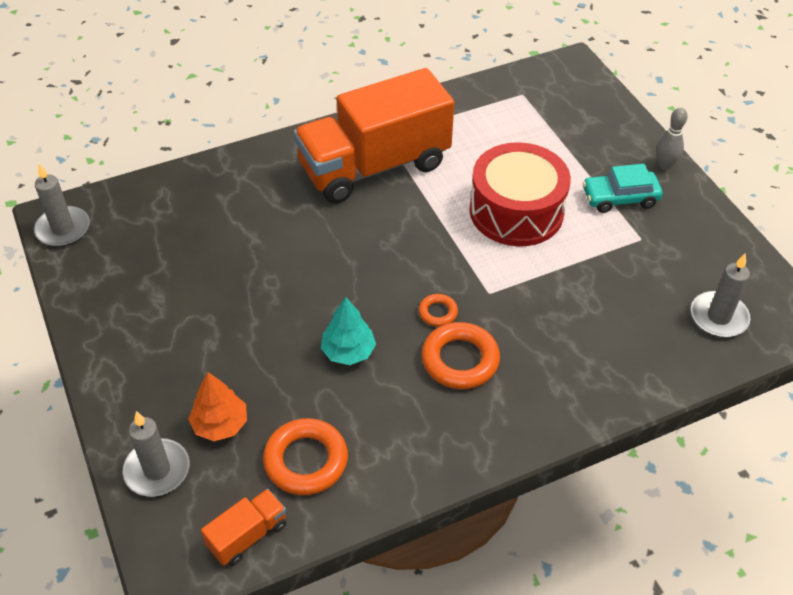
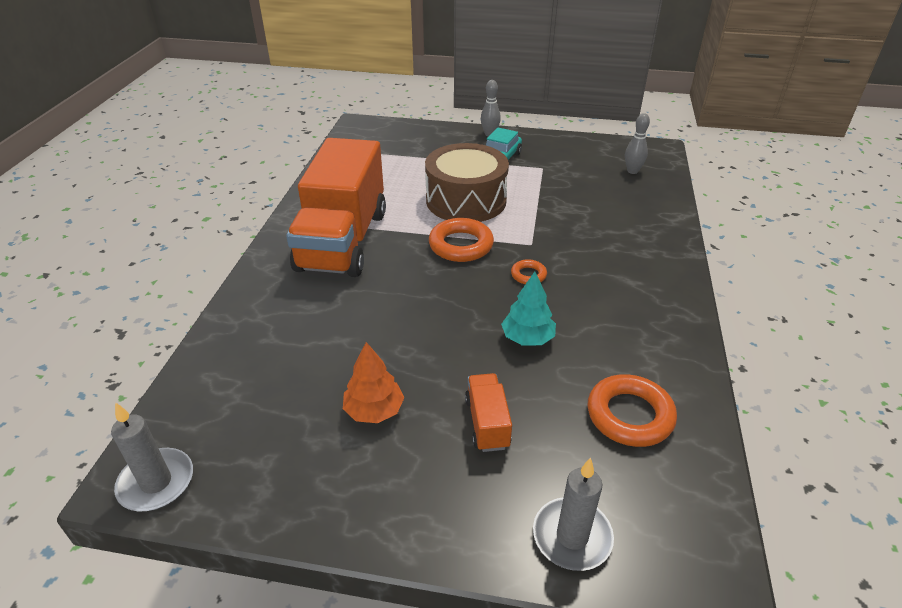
camera: 55 degrees left, 10 degrees down
(220, 424) = (547, 458): orange tree -> orange tree (374, 410)
(247, 535) = (694, 494): orange truck -> orange truck (487, 423)
(460, 360) = (585, 284): orange ring -> orange ring (461, 245)
(516, 211) = (466, 200): red drum -> brown drum
(718, 317) = (632, 171): grey candle -> grey bowling pin

